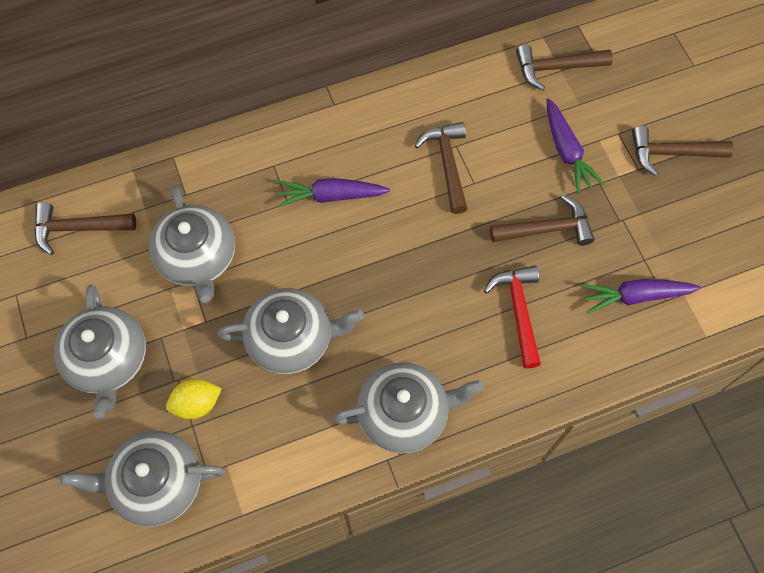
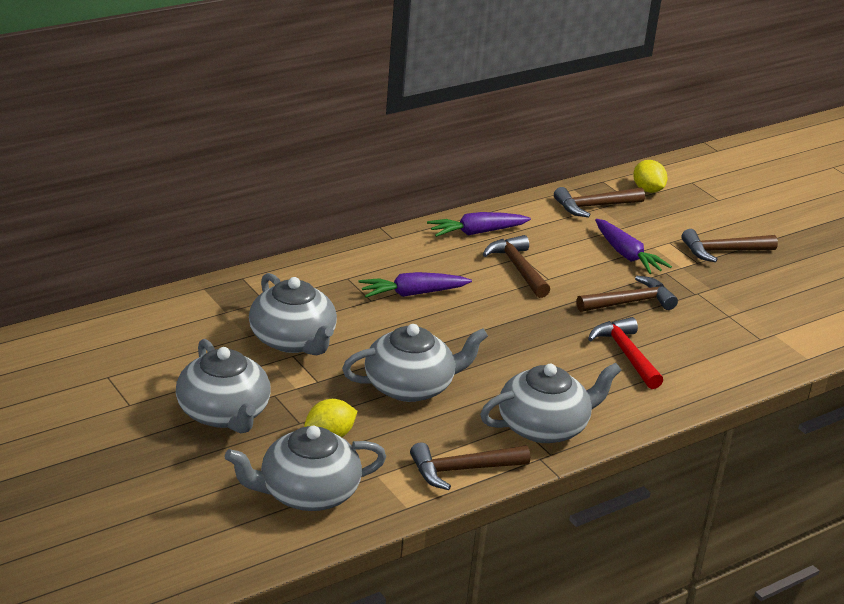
camera: 15 degrees left, 35 degrees down
(78, 228) = (160, 329): brown hammer -> brown hammer (462, 470)
(621, 43) = (647, 190): none -> yellow lemon
(635, 296) = (731, 338): purple carrot -> purple carrot (476, 232)

